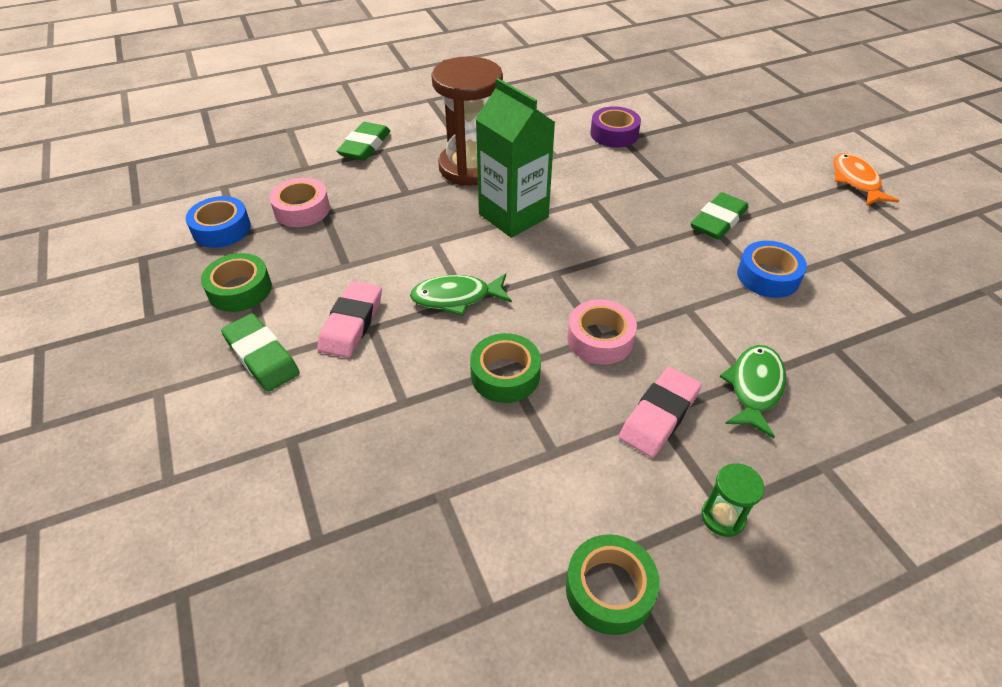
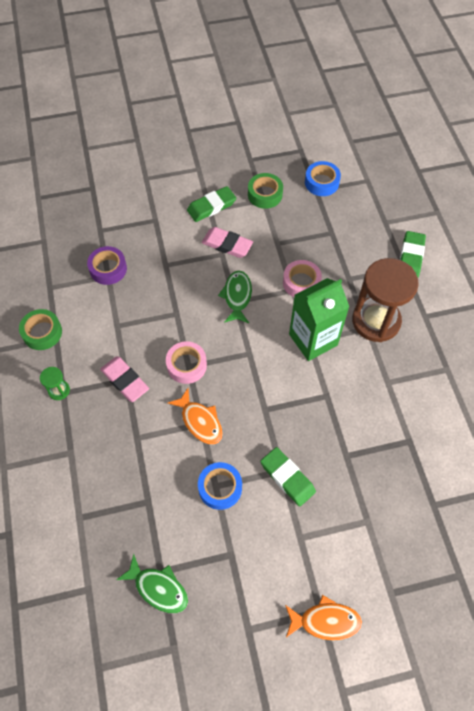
camera: 100 degrees right, 15 degrees up
(302, 210) = (336, 221): pink tape -> pink tape (301, 283)
(365, 146) = (411, 257): green eraser -> green eraser turned 75 degrees clockwise
(505, 375) = (172, 312): green tape -> none
(614, 134) = (417, 435): purple tape -> purple tape (108, 269)
(685, 310) = (200, 421): none -> orange fish
(754, 388) = (129, 438): green fish -> green fish (158, 588)

